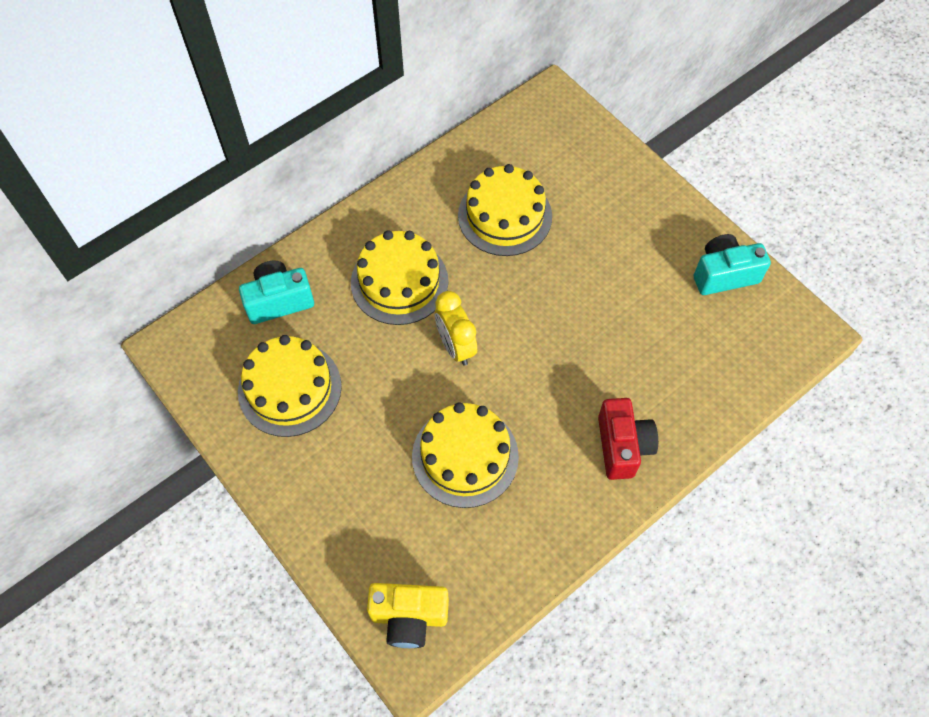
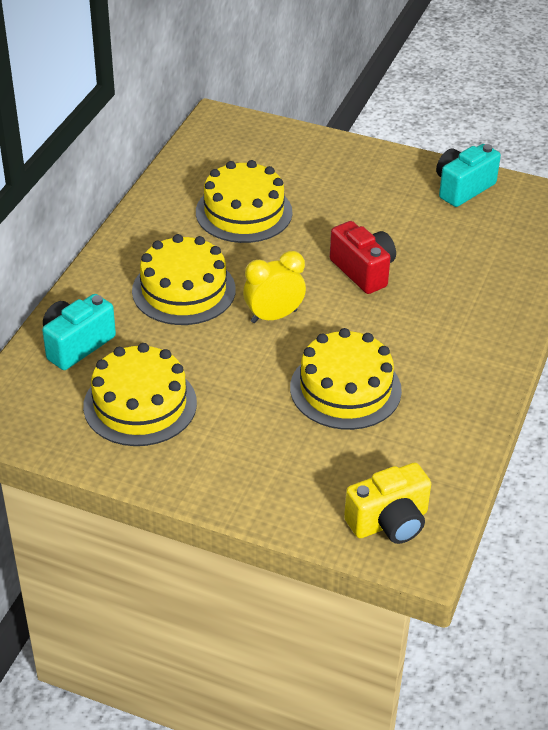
camera: 30 degrees left, 20 degrees down
(456, 346) = (274, 316): yellow clock -> yellow clock turned 120 degrees clockwise
(622, 446) = (474, 329): red camera -> red camera (363, 271)

